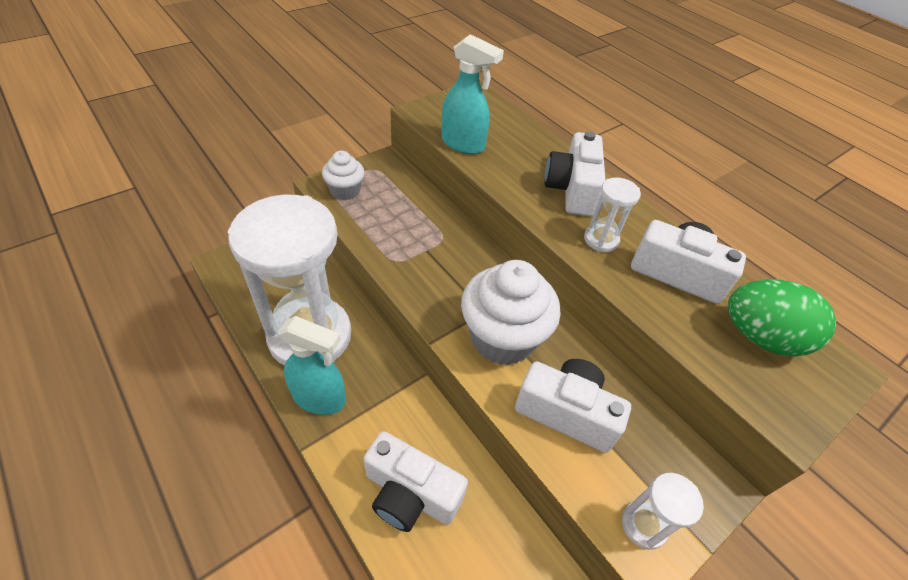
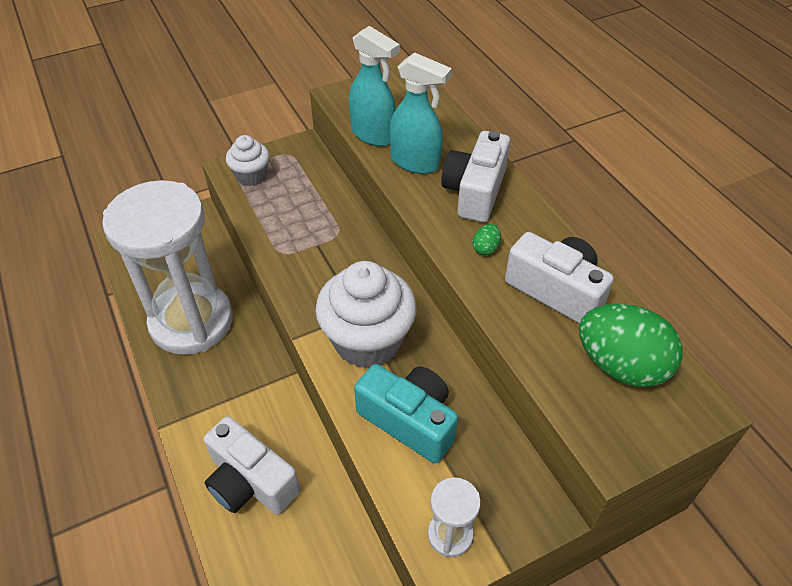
camera: 15 degrees right, 0 degrees up
(320, 398) = (187, 382): turquoise spray bottle -> turquoise spray bottle (415, 162)
(566, 412) = (409, 420): white camera -> turquoise camera
(601, 239) = (485, 248): white hourglass -> green egg

